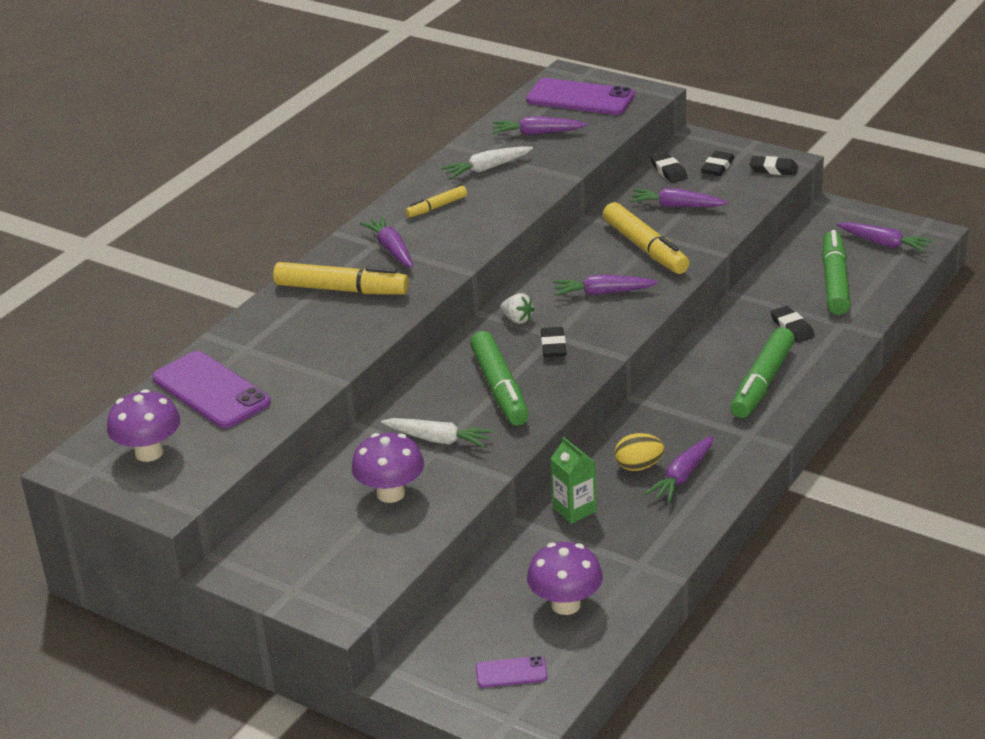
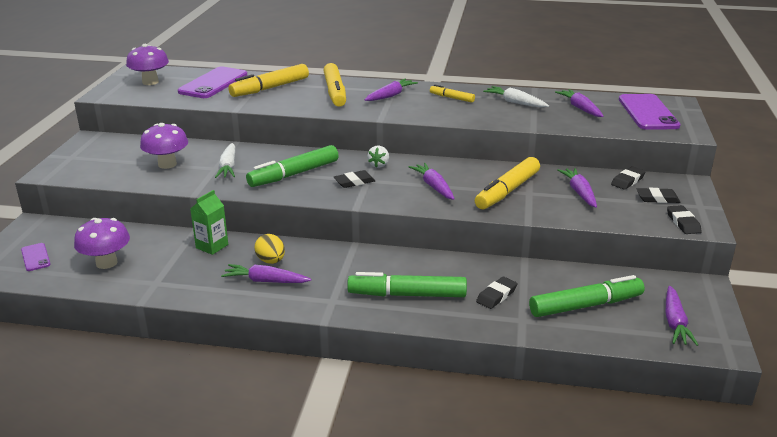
camera: 65 degrees right, 5 degrees down
(278, 341) = (270, 88): none -> yellow marker

